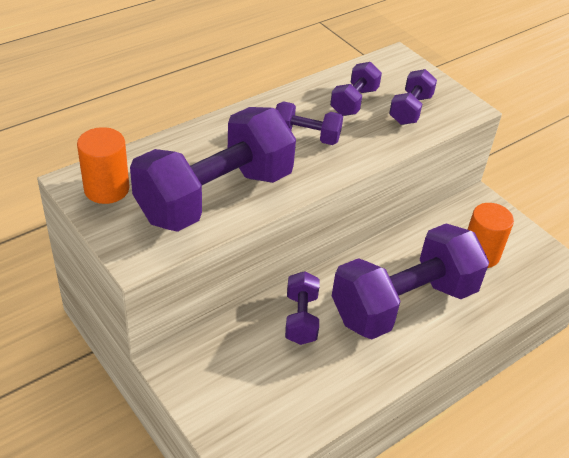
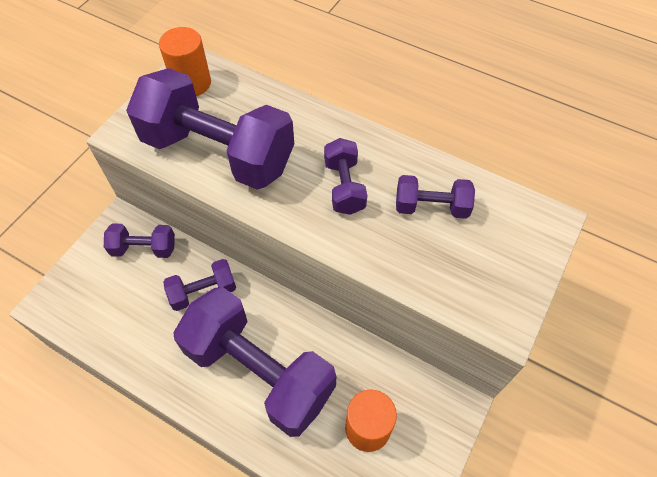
camera: 70 degrees right, 15 degrees up
(410, 110) = (455, 263): purple dumbbell -> purple dumbbell (144, 248)

